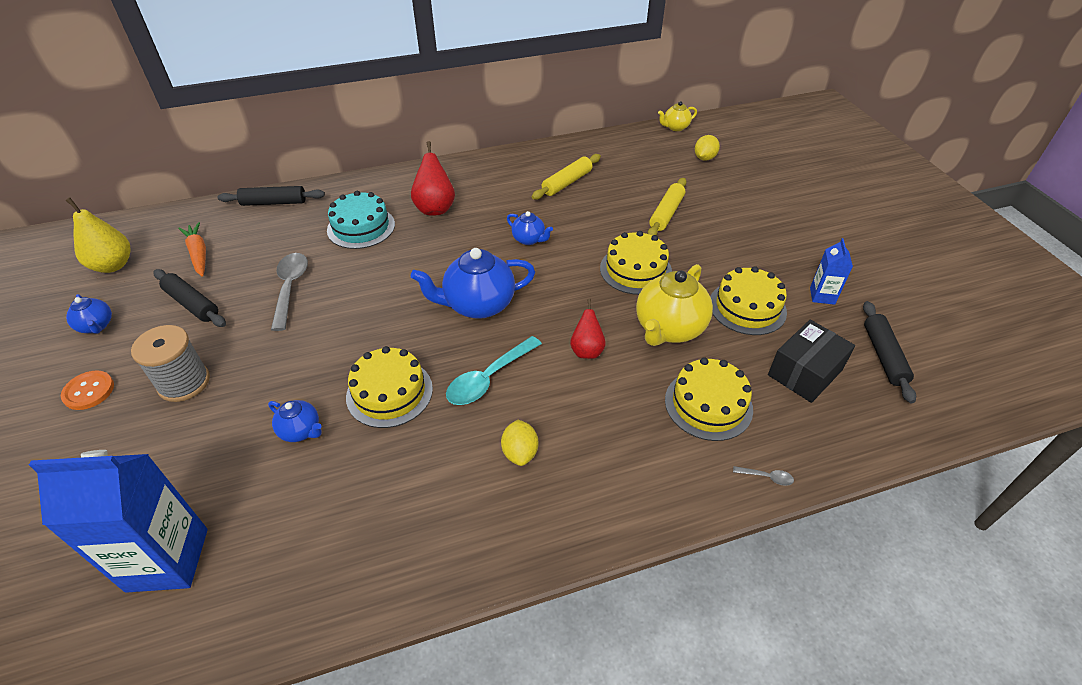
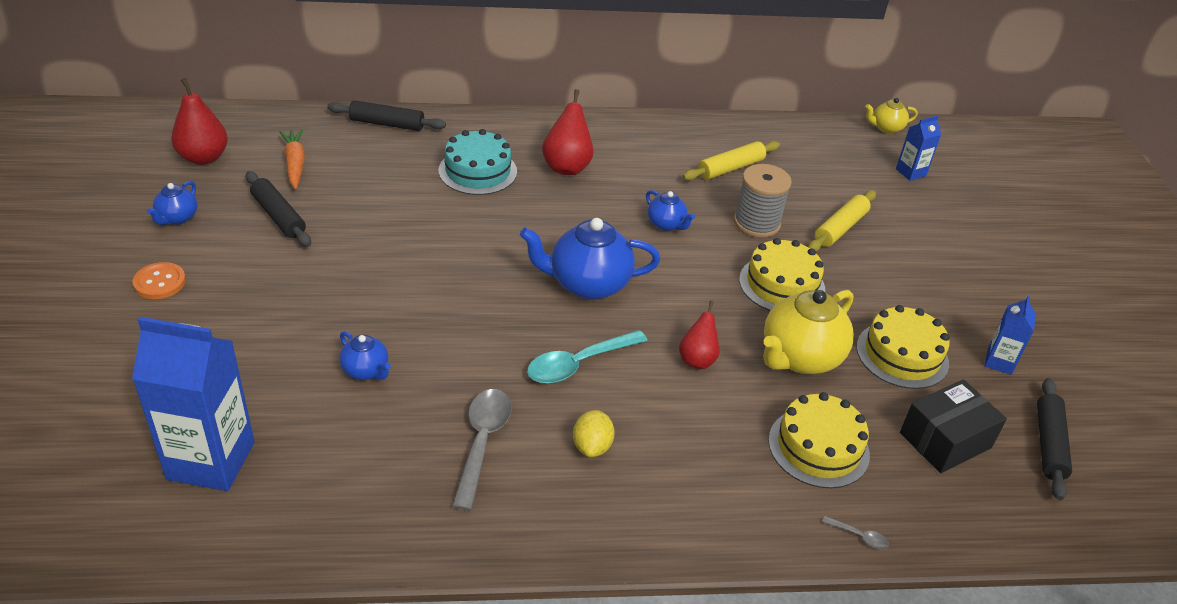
camera: 10 degrees right, 5 degrees down
(97, 326) = (177, 218): blue teapot -> blue teapot turned 45 degrees clockwise
(113, 265) = (203, 157): yellow pear -> red pear
(184, 383) = (256, 295): grey spool -> grey spool (756, 223)
(290, 288) = (385, 221): grey spoon -> grey spoon (482, 443)
(389, 392) = (467, 354): yellow cake -> none
(704, 158) = (910, 172): yellow lemon -> blue carton

